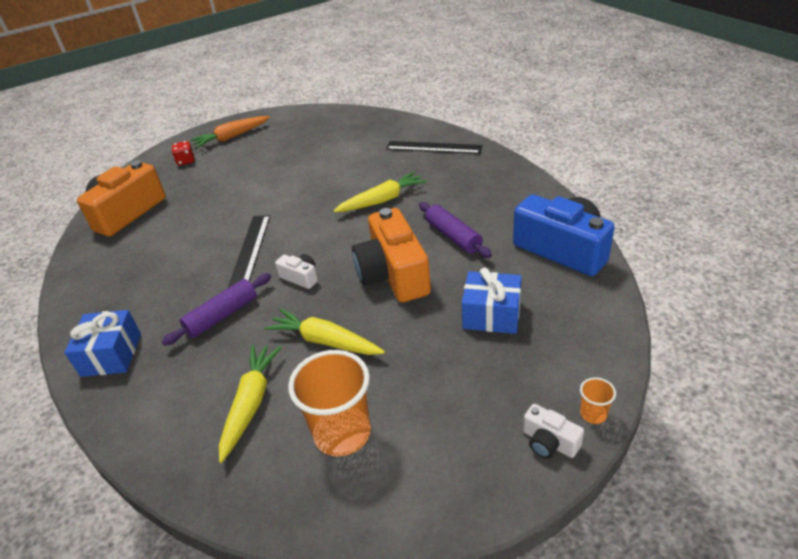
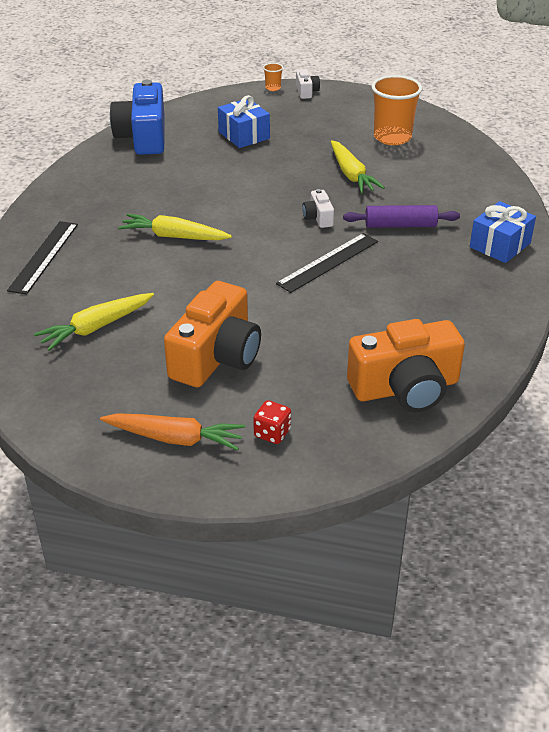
camera: 140 degrees left, 0 degrees up
(251, 403) = (427, 171): yellow carrot -> yellow carrot (96, 327)
(393, 274) = (258, 183): orange camera -> orange camera (216, 357)
(433, 147) = (44, 256): black ruler -> black ruler turned 45 degrees clockwise
(453, 236) = (182, 181): purple rolling pin -> none

